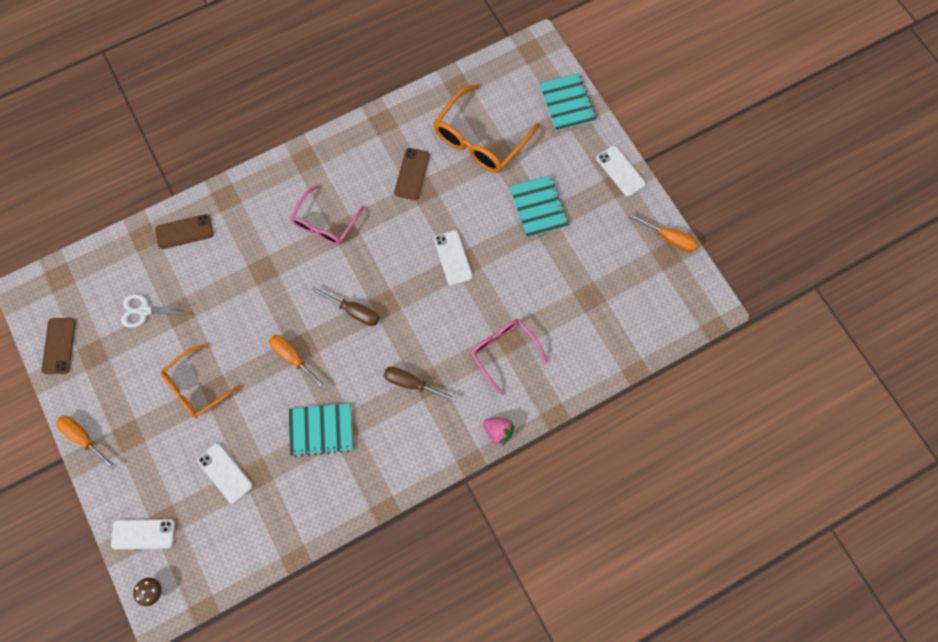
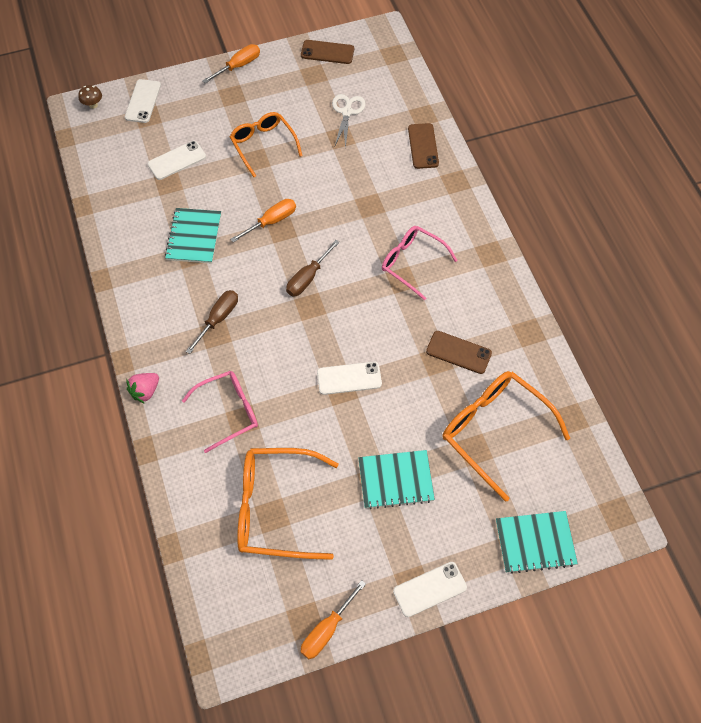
camera: 100 degrees right, 10 degrees down
(582, 295) = (275, 508): none -> orange glasses

